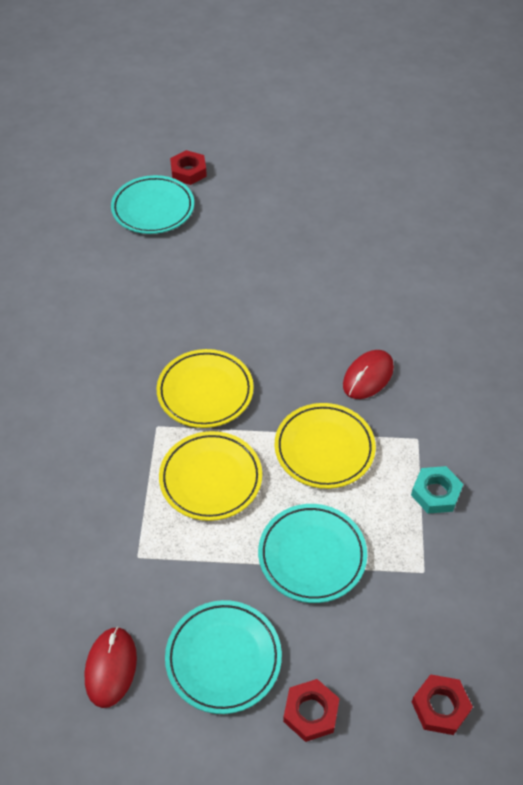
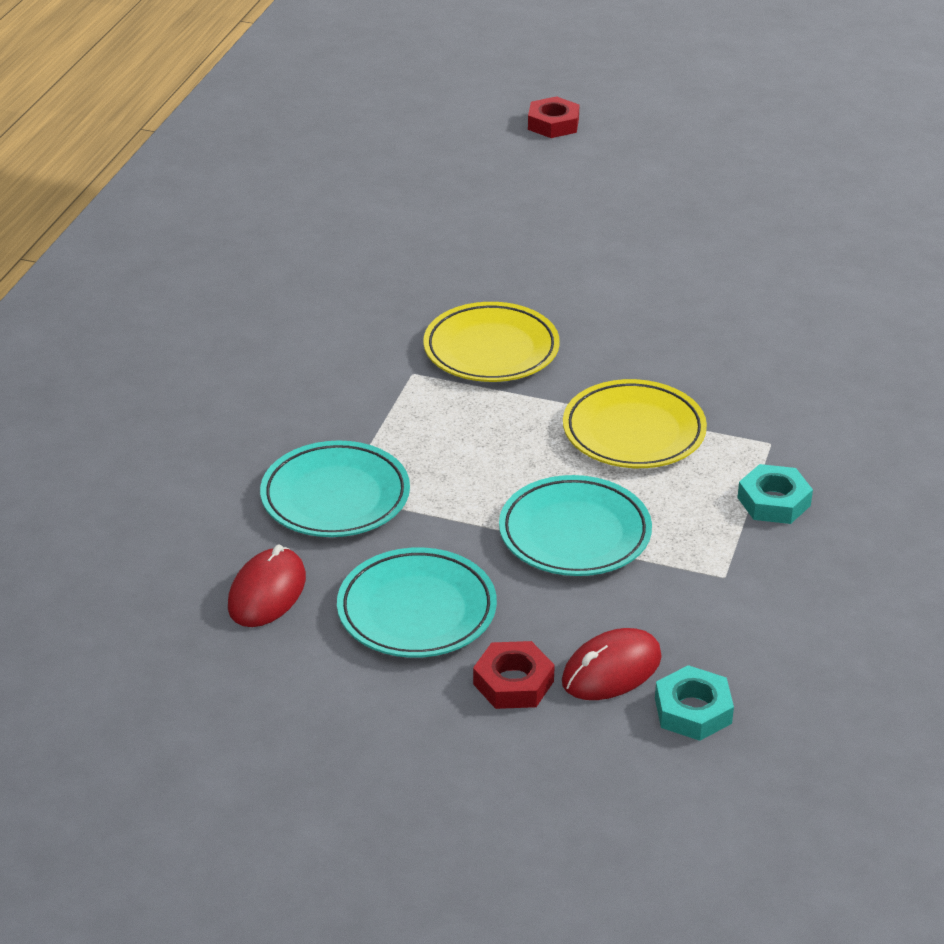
camera: 15 degrees right, 15 degrees down
(153, 209) = (489, 156): turquoise plate -> turquoise plate (335, 497)
(211, 479) = (466, 436): yellow plate -> none
(368, 376) = (725, 369): red mouse -> red mouse (611, 670)
(440, 707) = (693, 710): red nut -> turquoise nut

